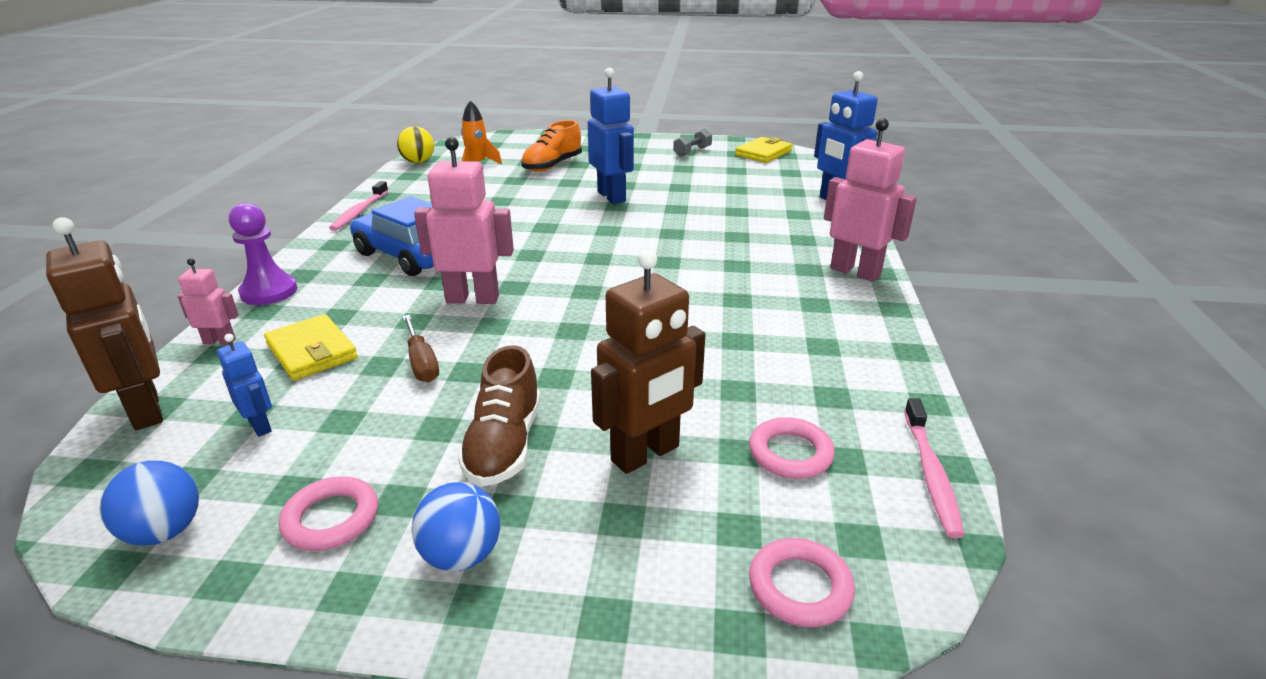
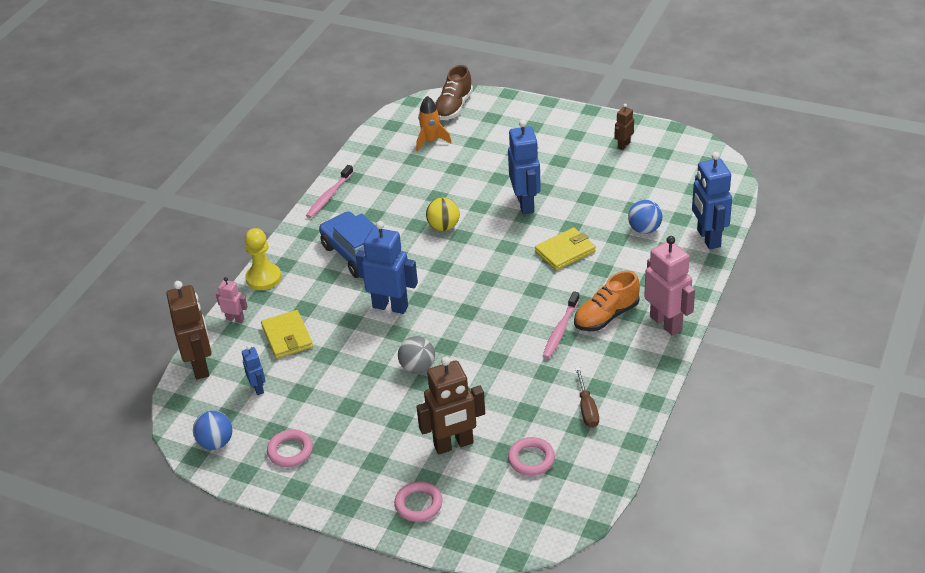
camera: 20 degrees right, 10 degrees up
(269, 292) = (263, 278): purple pawn -> yellow pawn
(418, 162) = (383, 130): yellow ball -> yellow ball (443, 227)
(421, 362) = (349, 357): brown screwdriver -> brown screwdriver (587, 409)
(461, 555) = (346, 482): blue ball -> blue ball (644, 229)
(472, 299) = (390, 306): pink robot -> blue robot
(504, 444) = (382, 424): brown shoe -> brown shoe (453, 107)
(539, 360) = (417, 367): none -> grey ball
(552, 166) = (492, 151): orange shoe -> orange shoe (606, 316)
(692, 152) = (623, 145): grey dumbbell -> brown robot
(763, 153) = (687, 156): yellow wallet -> yellow wallet (565, 251)
(800, 587) = (494, 528): pink ring -> pink ring (418, 504)
(931, 473) = (599, 485): pink toothbrush -> pink toothbrush (560, 330)

